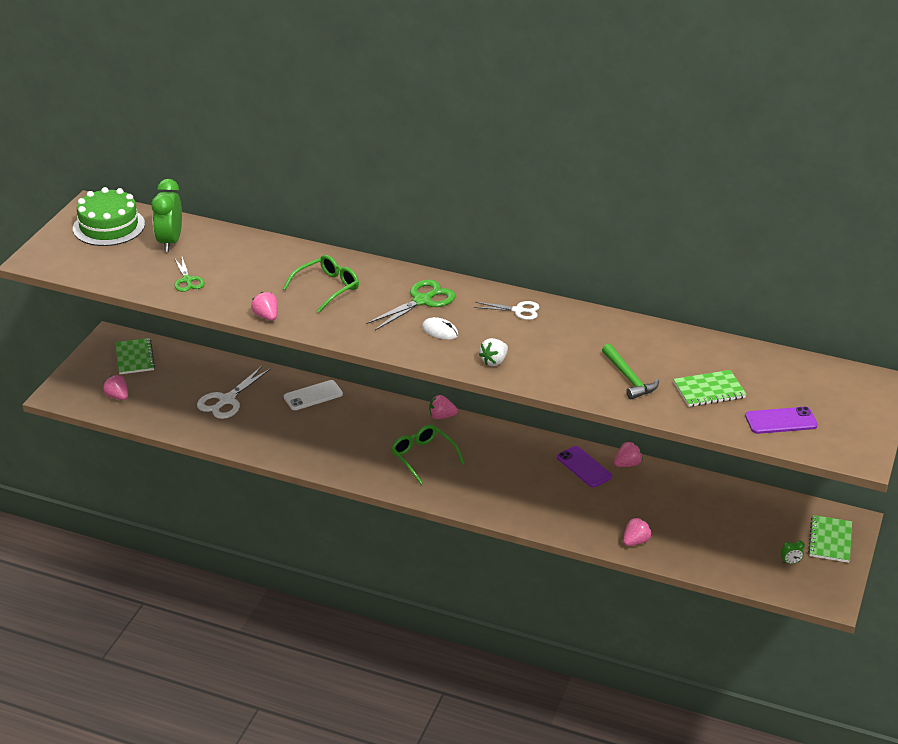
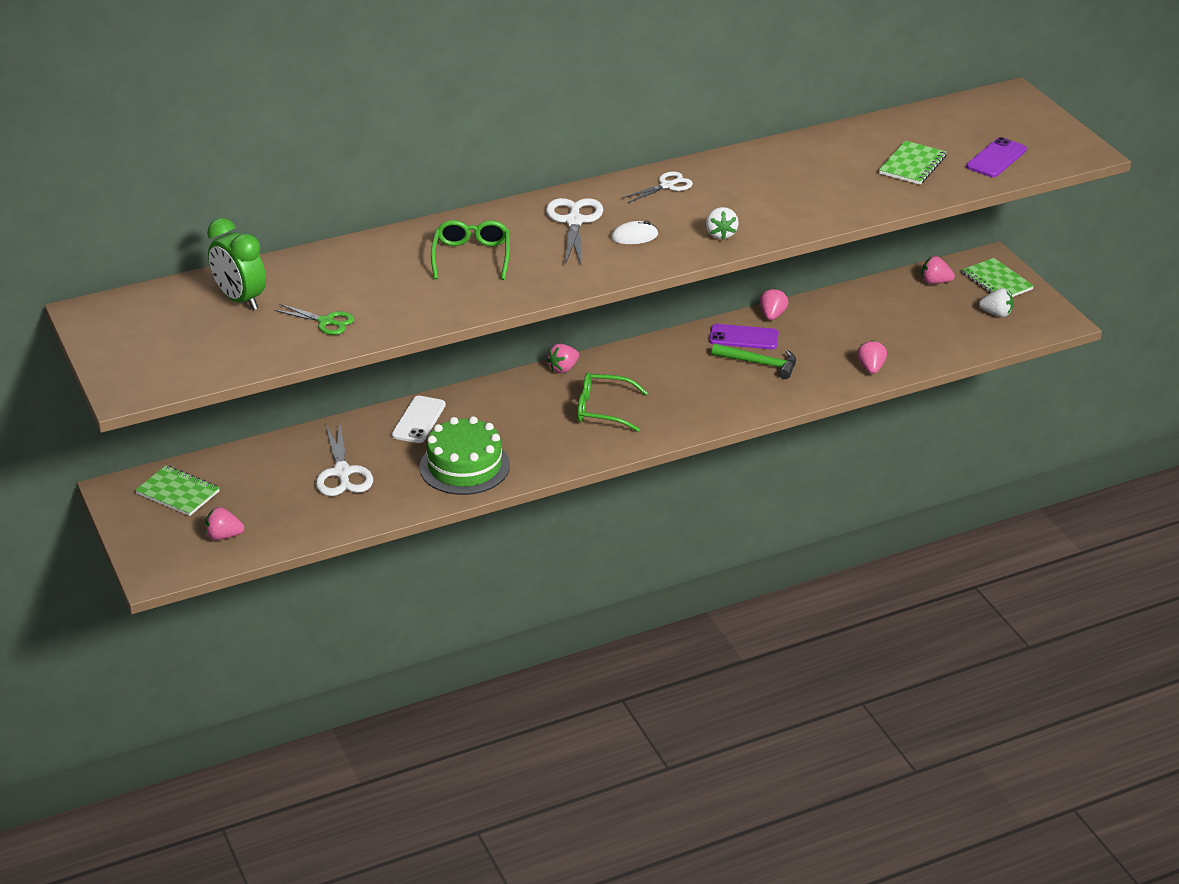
camera: 45 degrees left, 0 degrees up
(109, 226) = (146, 320): green cake -> green cake (464, 466)
(266, 316) = (462, 309): pink strawberry -> pink strawberry (935, 282)
(422, 301) = (574, 221): green scissors -> white scissors
(628, 378) = (842, 189): green hammer -> green hammer (760, 364)
(790, 562) = (996, 314): green clock -> white strawberry

